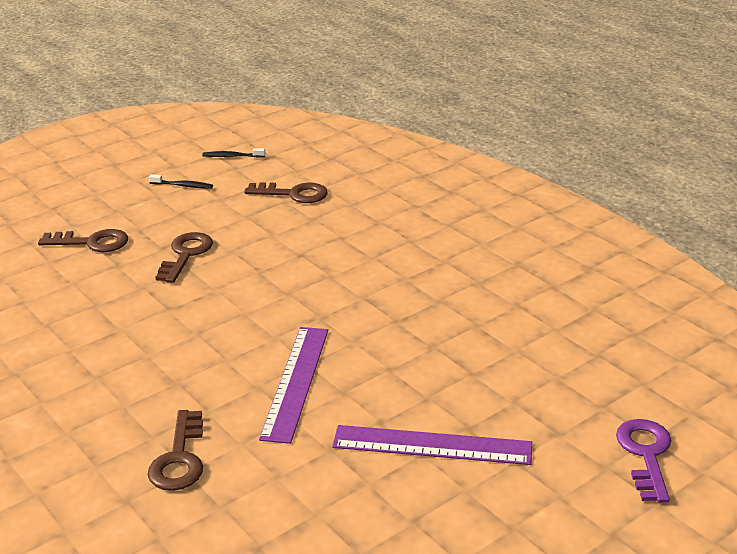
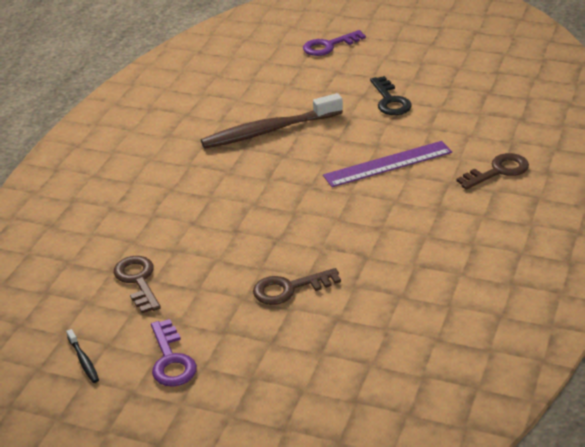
camera: 120 degrees left, 5 degrees up
(92, 242) = (320, 356): brown key -> none
(183, 186) = (171, 360): black toothbrush -> purple key
(432, 445) = (390, 101): purple ruler -> black key
(458, 327) = (269, 131): none -> brown toothbrush

